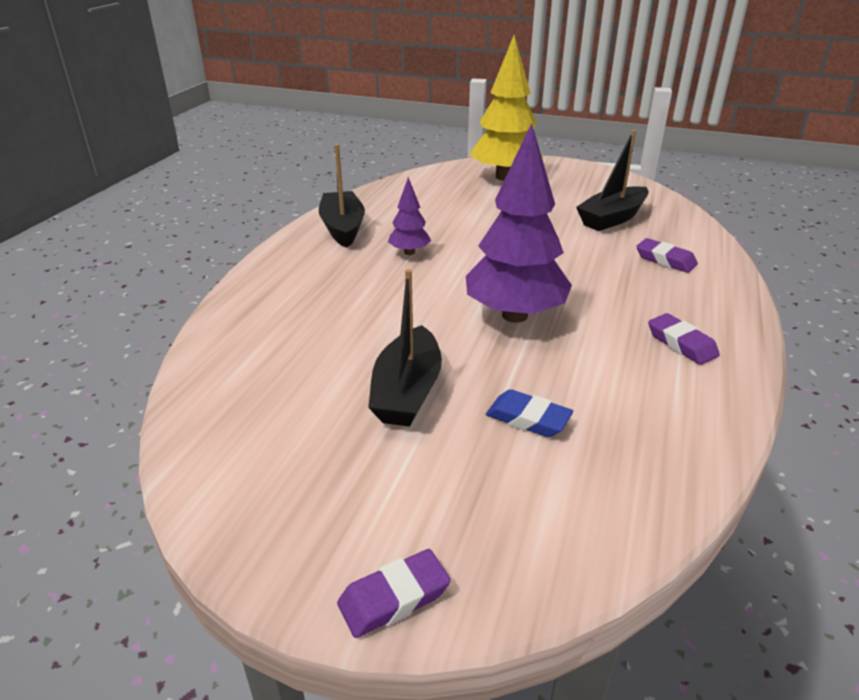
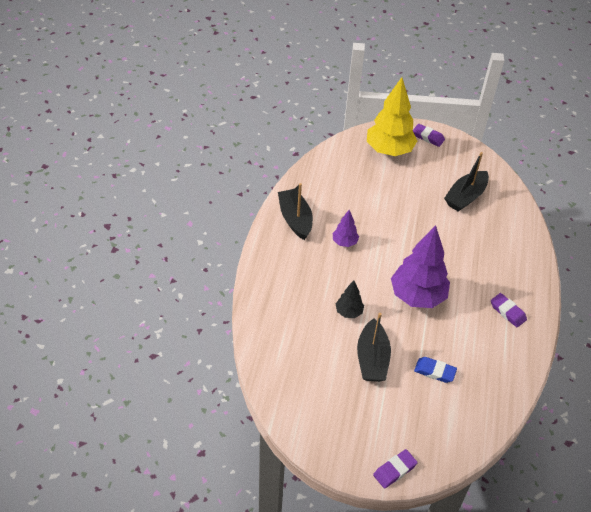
camera: 10 degrees left, 15 degrees up
(386, 327) = (348, 312): none -> black tree
(665, 260) = (499, 239): purple eraser -> purple eraser (428, 137)

